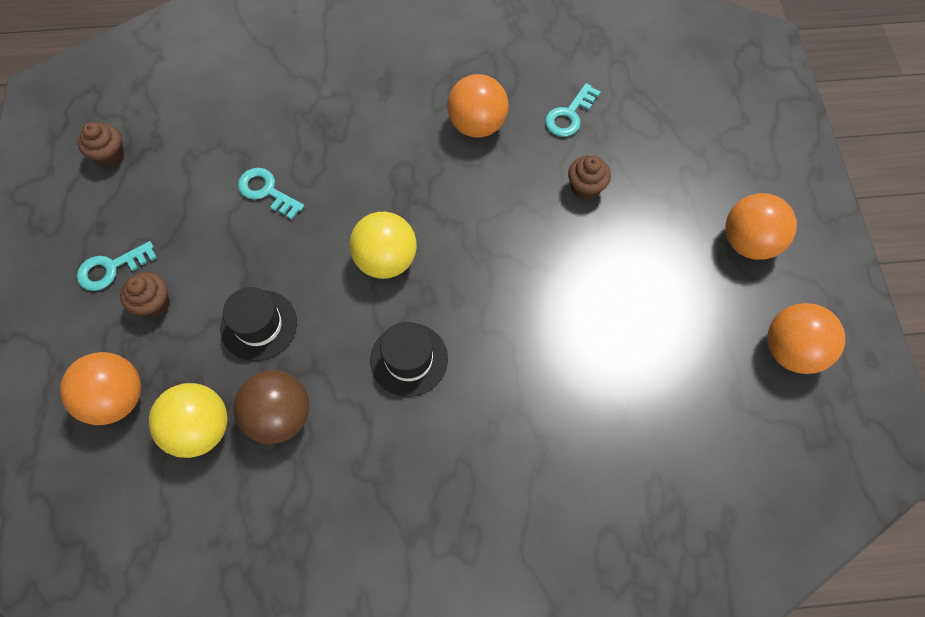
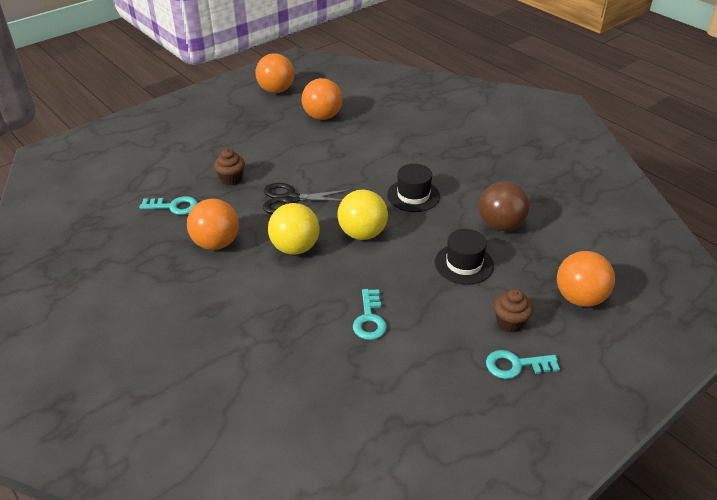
camera: 125 degrees left, 25 degrees down
(110, 155) = (435, 445): brown cupcake -> none
(111, 268) = (516, 365): turquoise key -> turquoise key turned 150 degrees clockwise
(200, 429) = (546, 251): yellow ball -> yellow ball (295, 248)
(501, 226) = (291, 199): none -> black scissors
(748, 242) = (220, 117): orange ball -> orange ball (322, 116)

